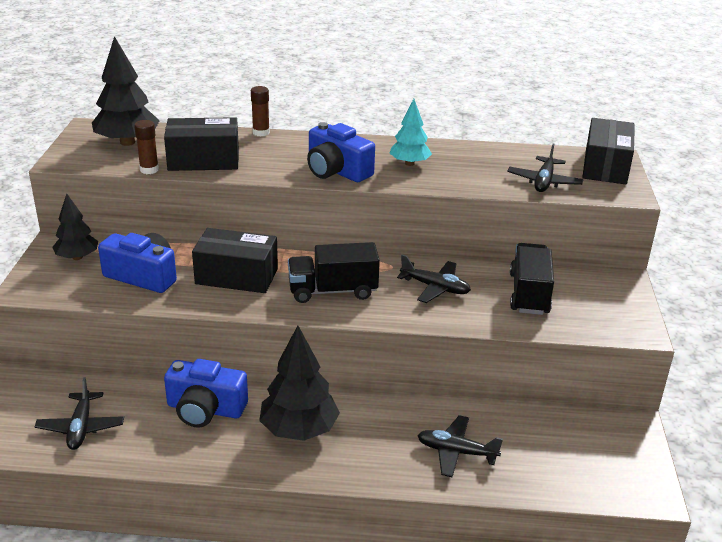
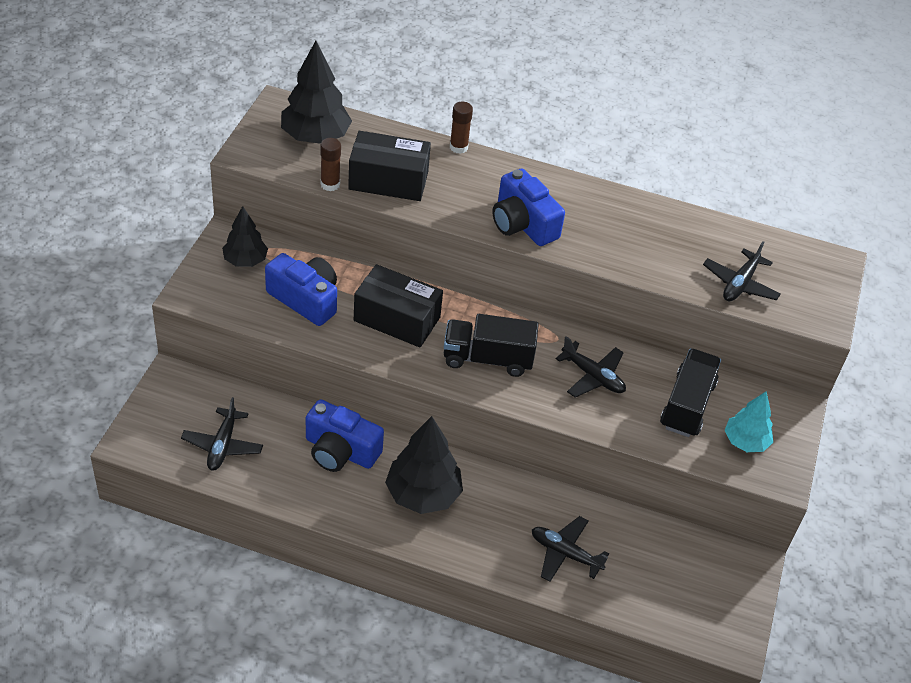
camera: 10 degrees right, 15 degrees up
(409, 163) = (604, 227): turquoise tree -> turquoise tree (745, 442)
(605, 166) = (818, 273): black box -> none

